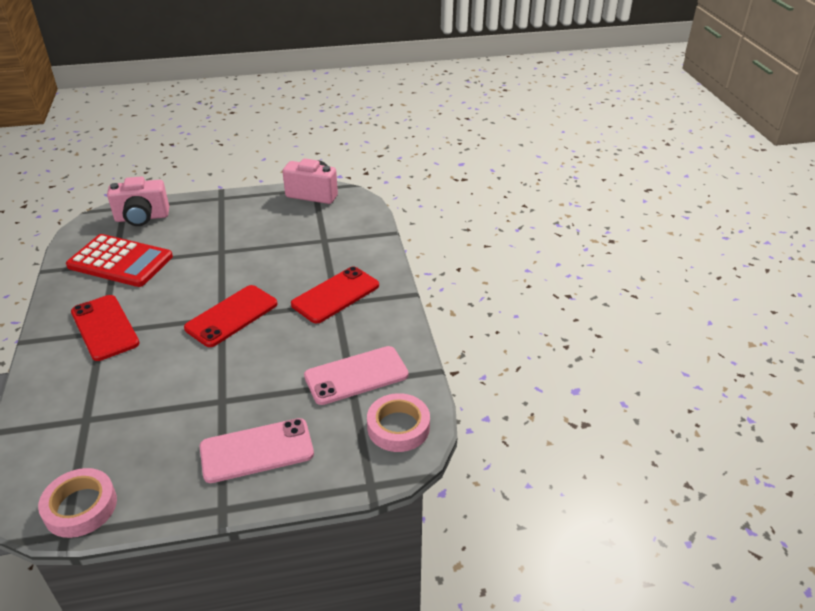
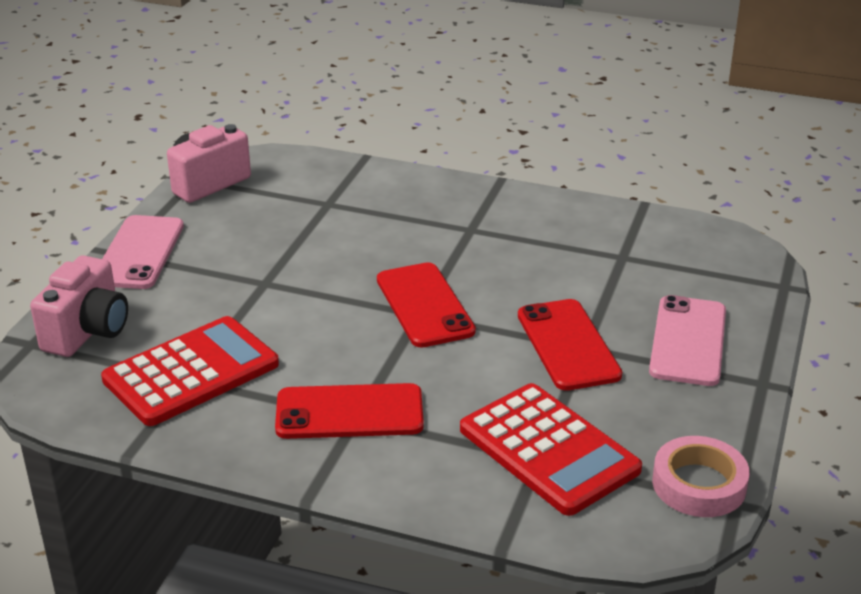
camera: 60 degrees left, 5 degrees down
(96, 420) = (548, 450): none -> red calculator
(335, 295) = (454, 225): red phone -> red phone (567, 345)
(356, 376) = (613, 250): pink phone -> pink phone (139, 253)
(398, 427) = (713, 248): pink tape -> none

